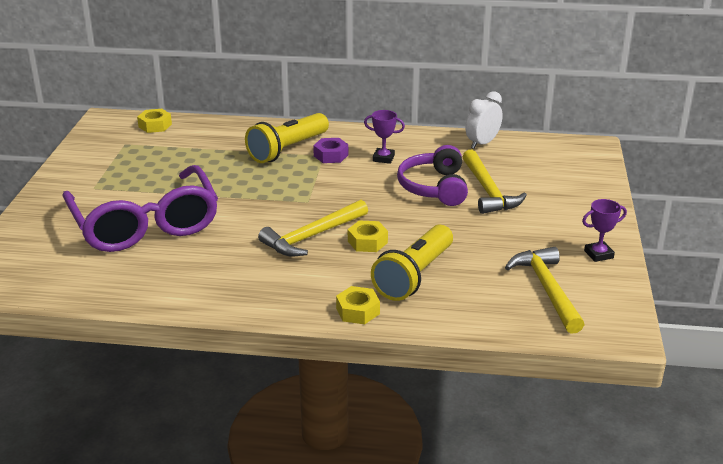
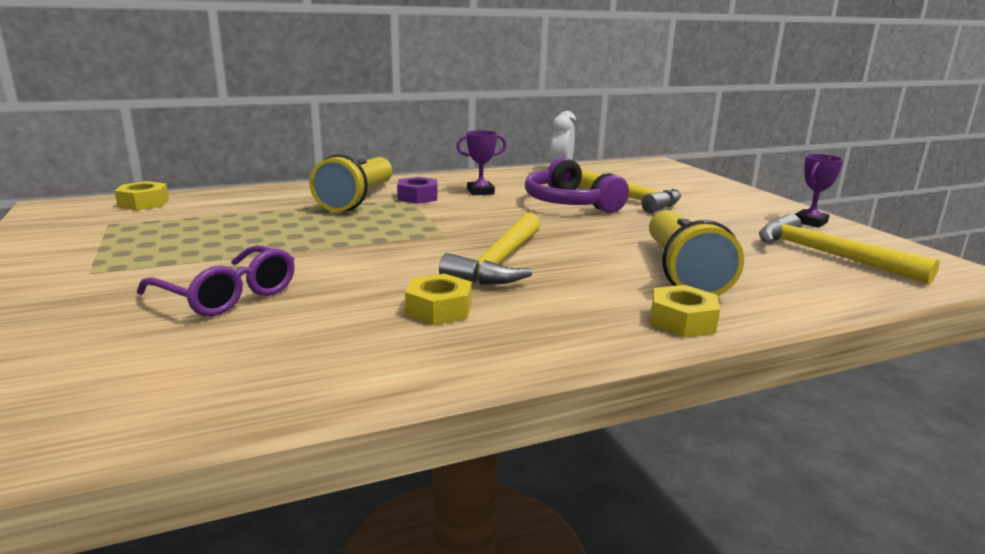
camera: 30 degrees left, 10 degrees down
(145, 224) = (228, 295): purple glasses -> purple glasses, size x0.51
(367, 242) = (575, 254): yellow nut -> yellow nut (439, 309)

